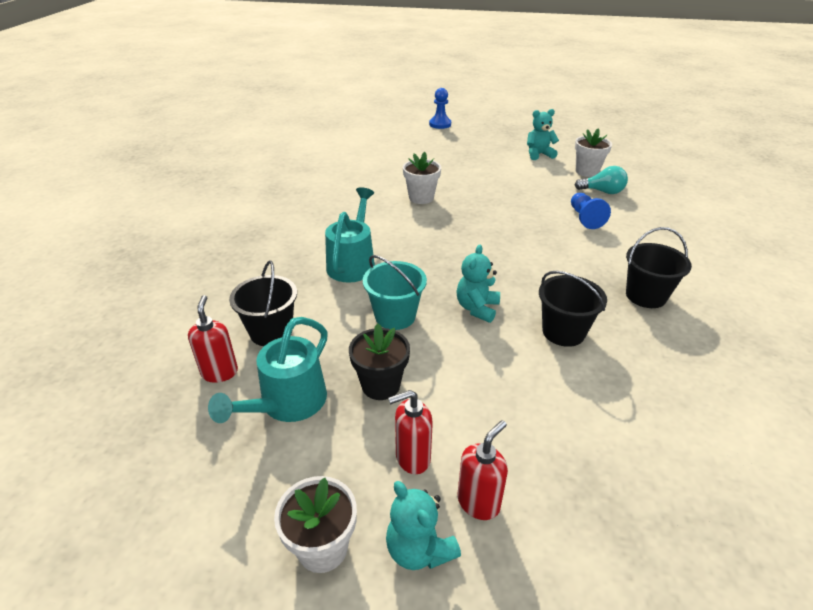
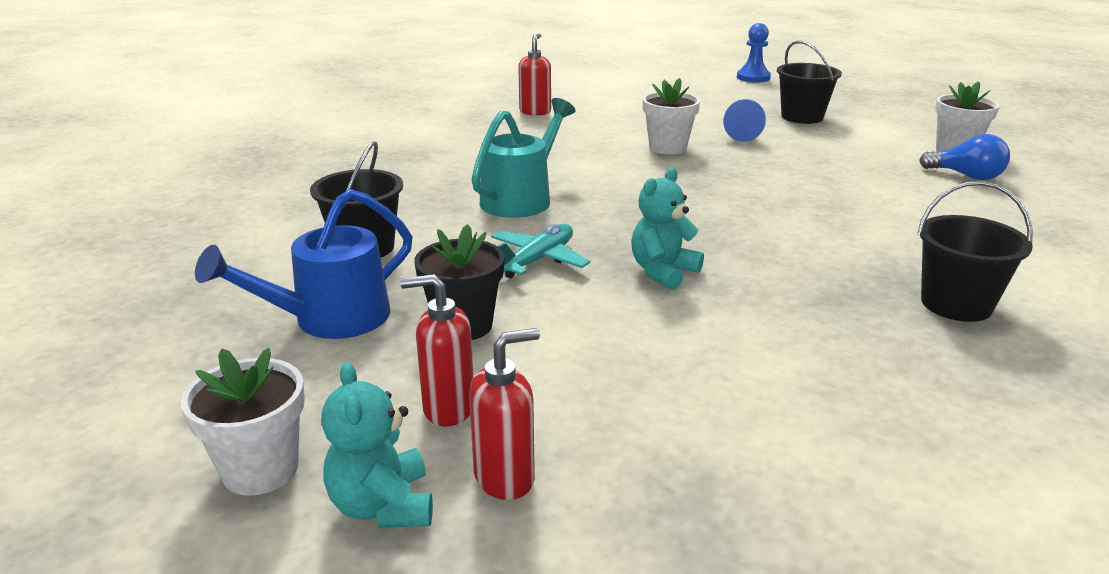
camera: 20 degrees right, 10 degrees down
(220, 372) = (273, 274): red soap dispenser -> red soap dispenser (535, 112)
(287, 404) = (329, 319): turquoise watering can -> blue watering can
(395, 316) = (537, 260): turquoise bucket -> turquoise plane
(538, 154) = (886, 124): turquoise teddy bear -> none
(563, 332) = (780, 321): black bucket -> black bucket (802, 117)
(585, 218) = (913, 201): blue pawn -> blue pawn (743, 132)
(602, 191) = (966, 176): turquoise light bulb -> blue light bulb

